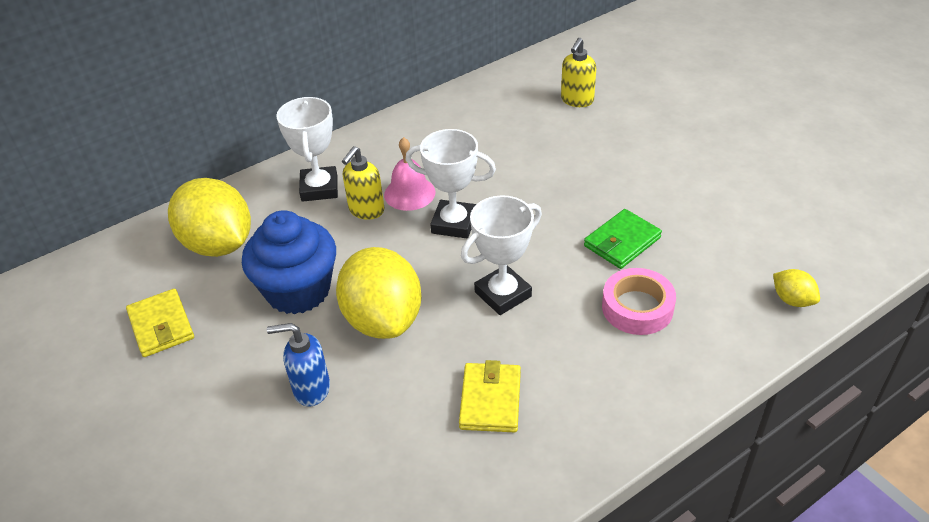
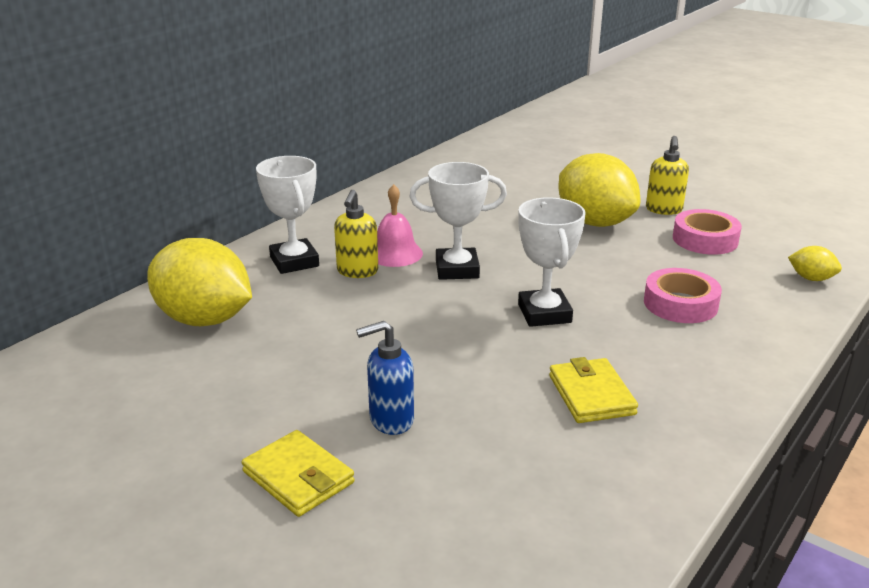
camera: 20 degrees left, 15 degrees down
(161, 326) = (174, 397): yellow wallet -> yellow wallet (298, 477)
(298, 290) = (322, 343): blue cupcake -> none
(383, 319) = (433, 351): yellow lemon -> yellow lemon (595, 222)
(503, 294) = (544, 313): white trophy -> white trophy turned 45 degrees counterclockwise
(577, 100) = (515, 173): yellow soap dispenser -> yellow soap dispenser (664, 210)
(622, 242) = (630, 261): green wallet -> none
(715, 226) = (705, 239): none -> pink tape

